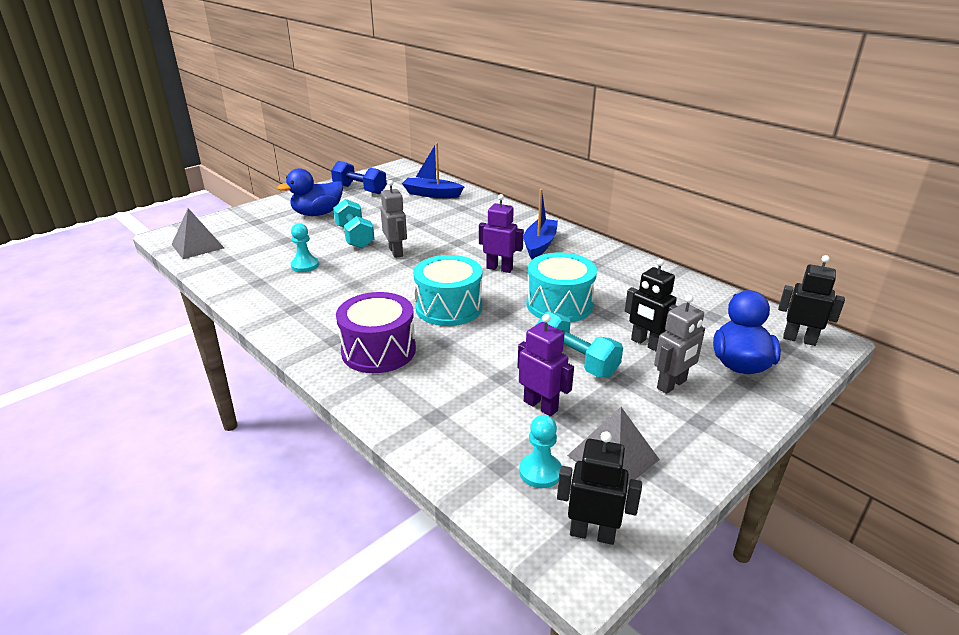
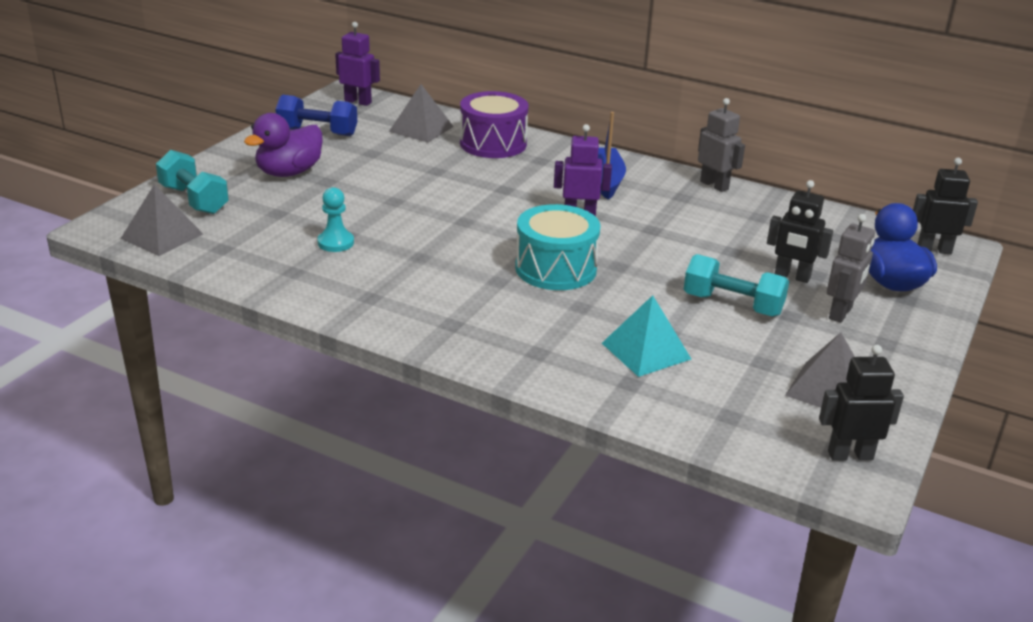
camera: 20 degrees left, 0 degrees up
(317, 214) = (289, 172): blue duck -> purple duck
(355, 237) = (368, 198): turquoise dumbbell -> turquoise dumbbell (194, 200)
(378, 350) = (514, 328): purple drum -> purple drum (493, 143)
(396, 252) = (438, 211): grey robot -> grey robot (714, 185)
(432, 194) = (421, 129): blue boat -> grey pyramid
(470, 389) = (646, 351): none -> turquoise pyramid
(540, 472) = (770, 414): turquoise pawn -> none
(541, 406) = (728, 354): purple robot -> purple robot (358, 101)
(559, 305) = (676, 248): turquoise drum -> none

